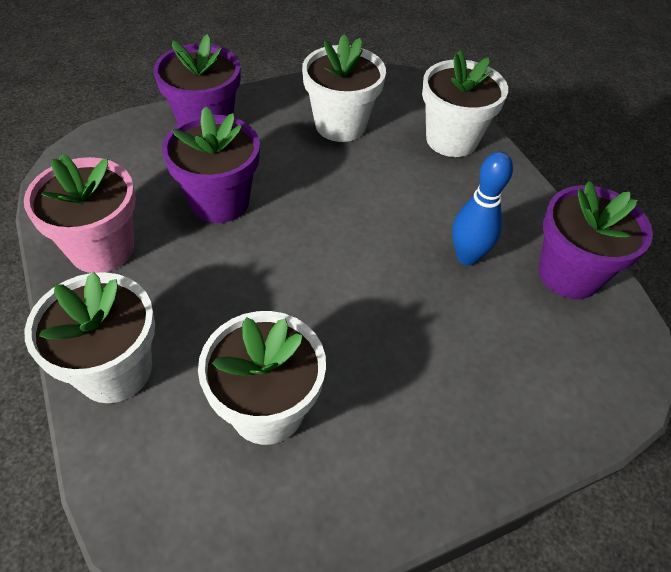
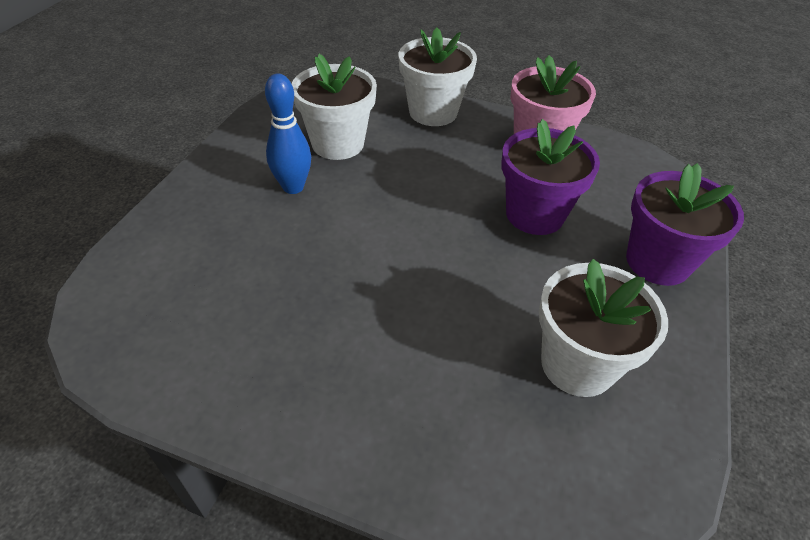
camera: 135 degrees right, 5 degrees down
(451, 139) = (458, 455): white flower pot -> none
(467, 256) = (307, 314): blue bowling pin -> blue bowling pin (293, 187)
(569, 274) = (197, 370): purple flower pot -> none

